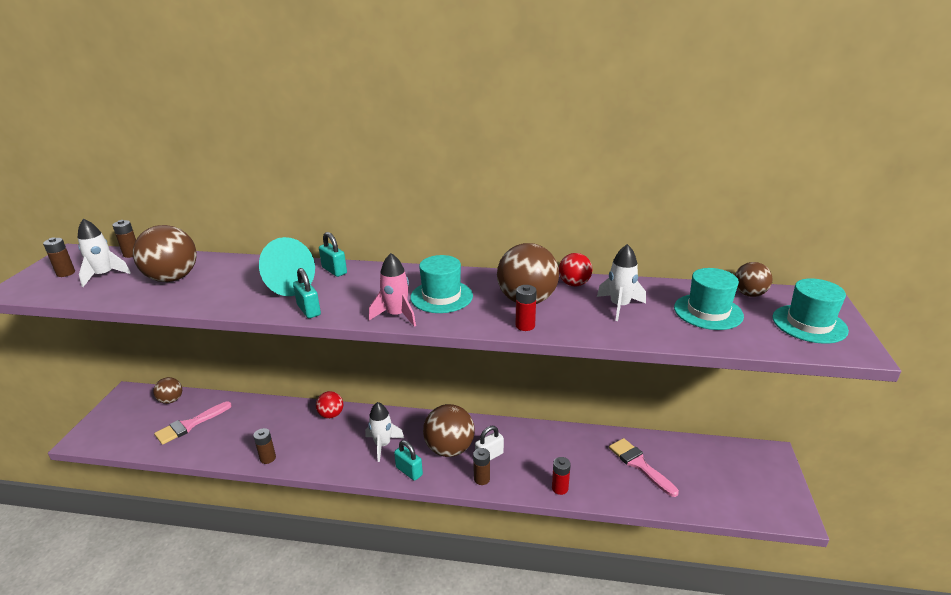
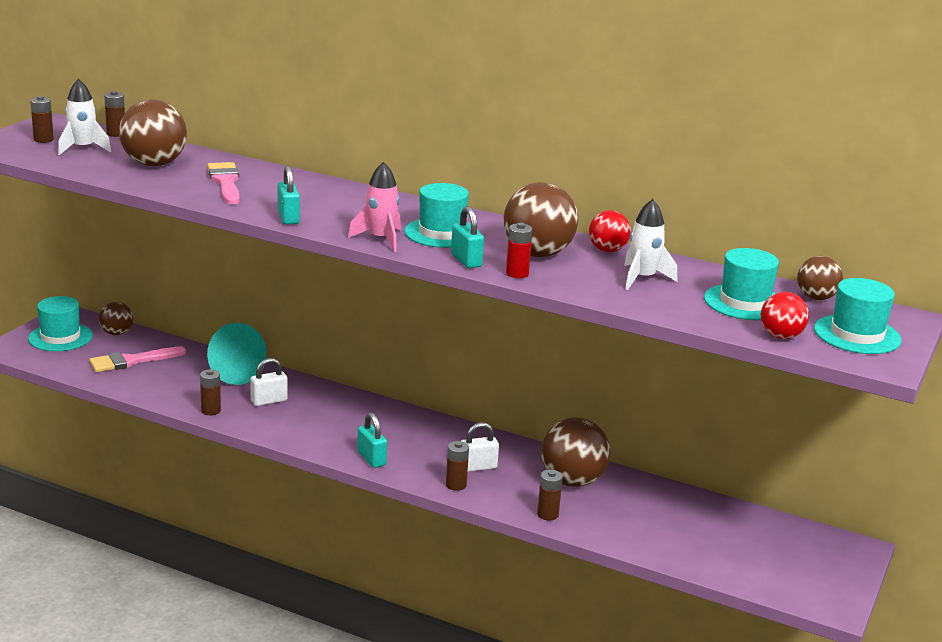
camera: 15 degrees right, 5 degrees down
(125, 416) = (60, 337): none -> turquoise hat
(285, 285) = (273, 192): turquoise cone -> turquoise cone (232, 372)
(310, 435) = (269, 401): none -> white padlock
(331, 415) = (302, 387): red ball -> red ball (781, 336)
(334, 270) = (334, 188): turquoise padlock -> turquoise padlock (466, 260)
(383, 445) = (351, 428): white rocket -> none
(449, 449) = (432, 450): brown ball -> brown ball (572, 481)
(560, 488) = (547, 514): red battery -> brown battery
(639, 465) = (666, 517): pink brush -> pink brush (225, 182)

